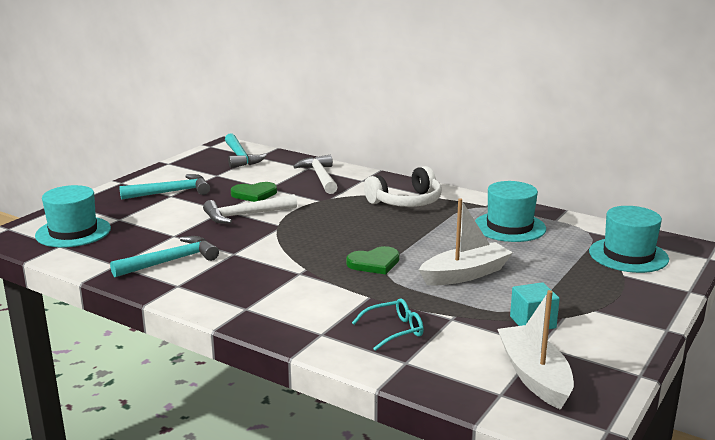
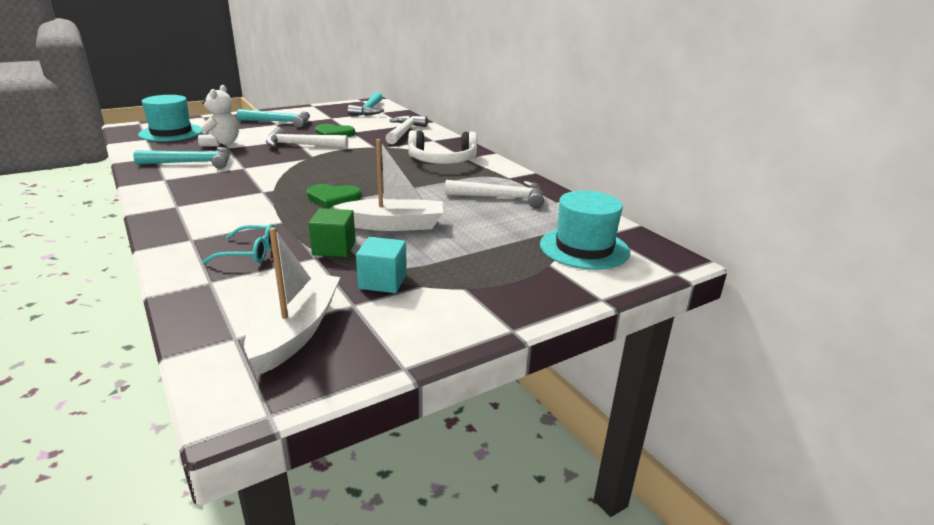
camera: 25 degrees right, 5 degrees up
(158, 232) = (222, 143): none -> white teddy bear
(453, 307) = (334, 248): none -> green cube
(509, 227) = (501, 198): turquoise hat -> white hammer

